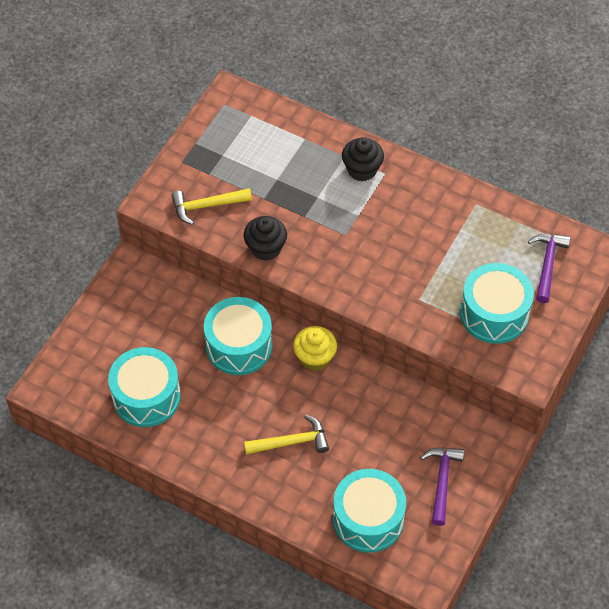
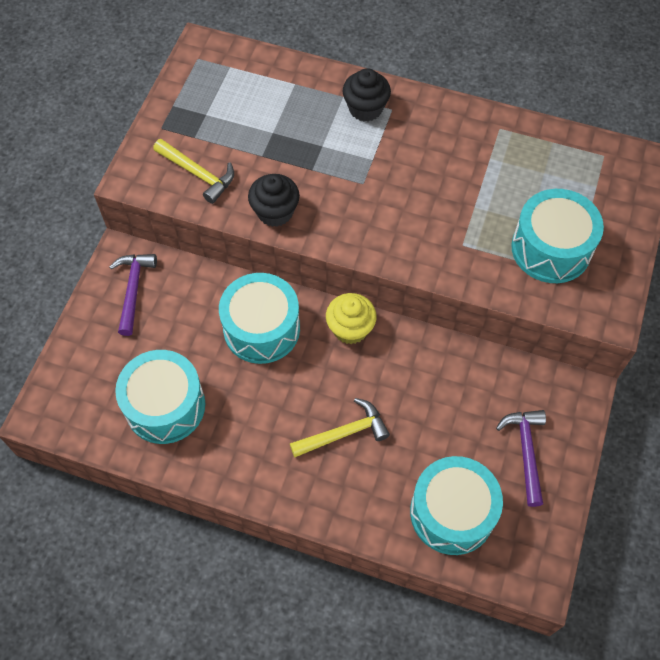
camera: 10 degrees left, 5 degrees up
(206, 206) = (198, 174): yellow hammer -> yellow hammer turned 120 degrees counterclockwise
(547, 264) = (595, 184): purple hammer -> purple hammer (133, 289)

